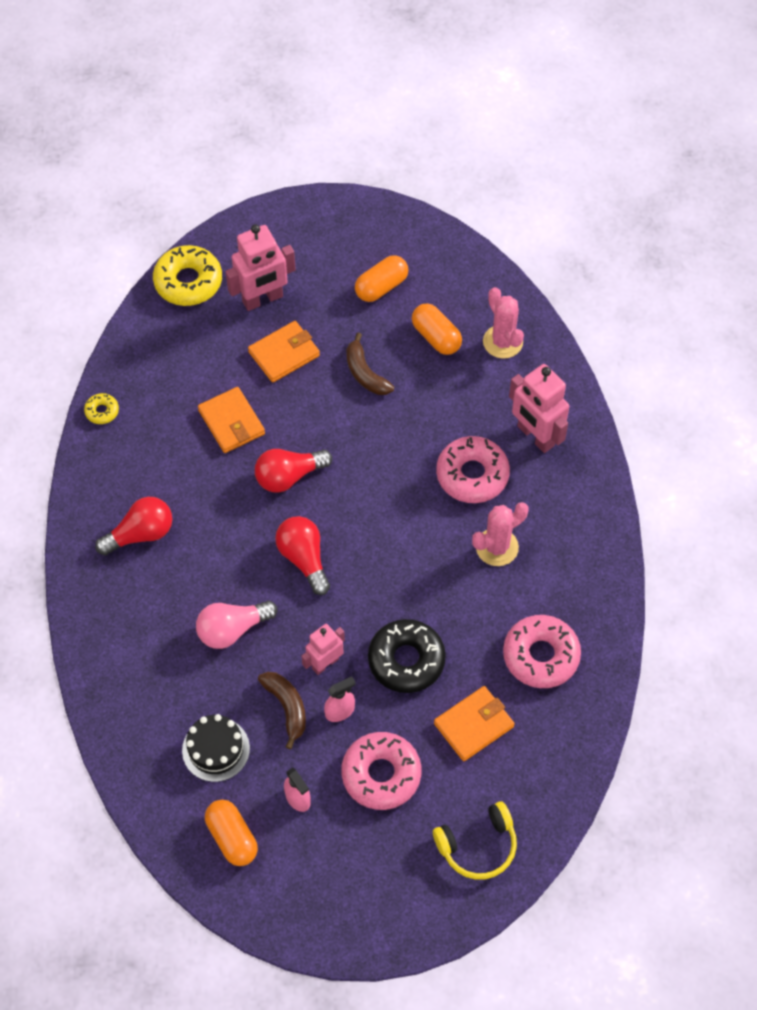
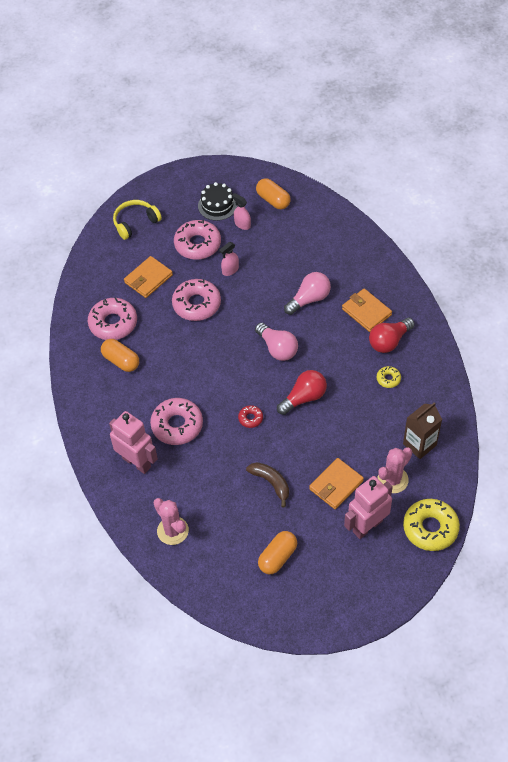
camera: 170 degrees right, 5 degrees down
(102, 411) = (451, 415): yellow donut -> yellow donut (388, 379)
(159, 382) = (419, 444): none -> brown carton
(216, 749) = (297, 237): black cake -> black cake (217, 205)
(231, 422) = (356, 426): orange wallet -> orange wallet (366, 312)
(287, 707) = (262, 266): brown banana -> none
(304, 558) = (277, 348): red light bulb -> pink light bulb
(325, 663) = (246, 293): pink robot -> none
(370, 463) = (250, 418): none -> red donut
(406, 660) = (196, 304): black donut -> pink donut
(436, 337) = (225, 523): orange capsule -> orange capsule (121, 361)
(497, 547) = (151, 381): pink cactus -> pink cactus (392, 480)

